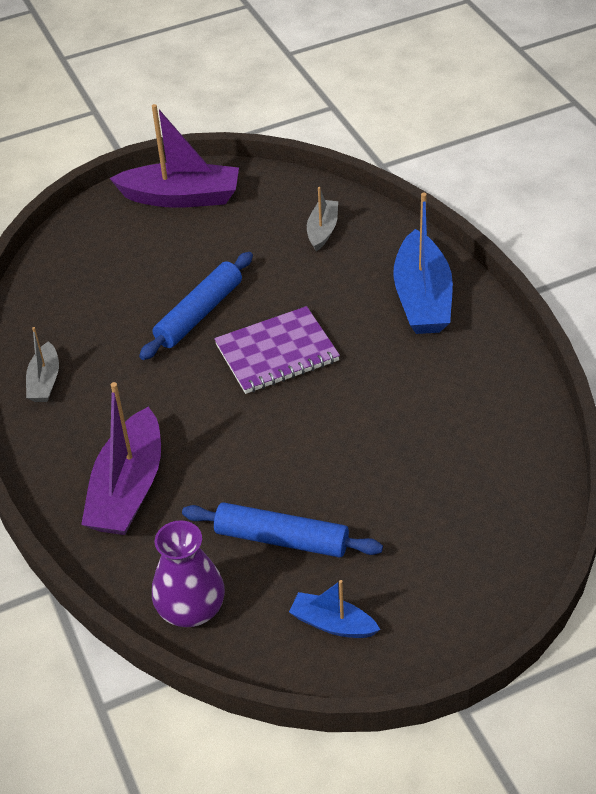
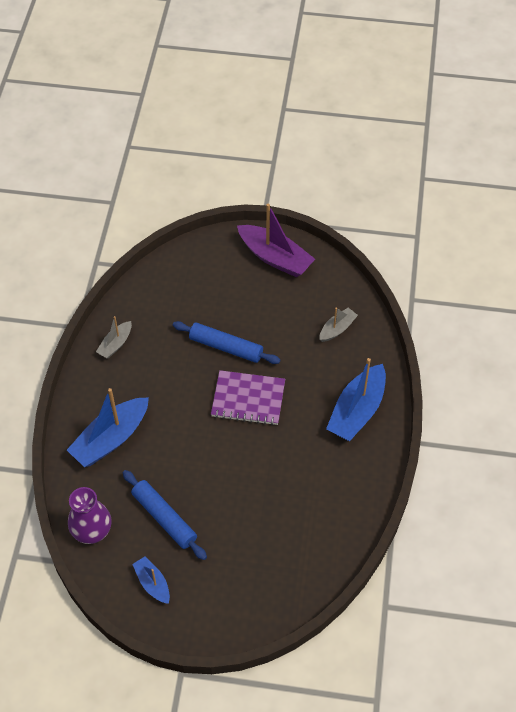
camera: 30 degrees right, 10 degrees up
(128, 489) = (111, 439): purple boat -> blue boat
(199, 313) = (226, 347): blue rolling pin -> blue rolling pin turned 45 degrees clockwise

